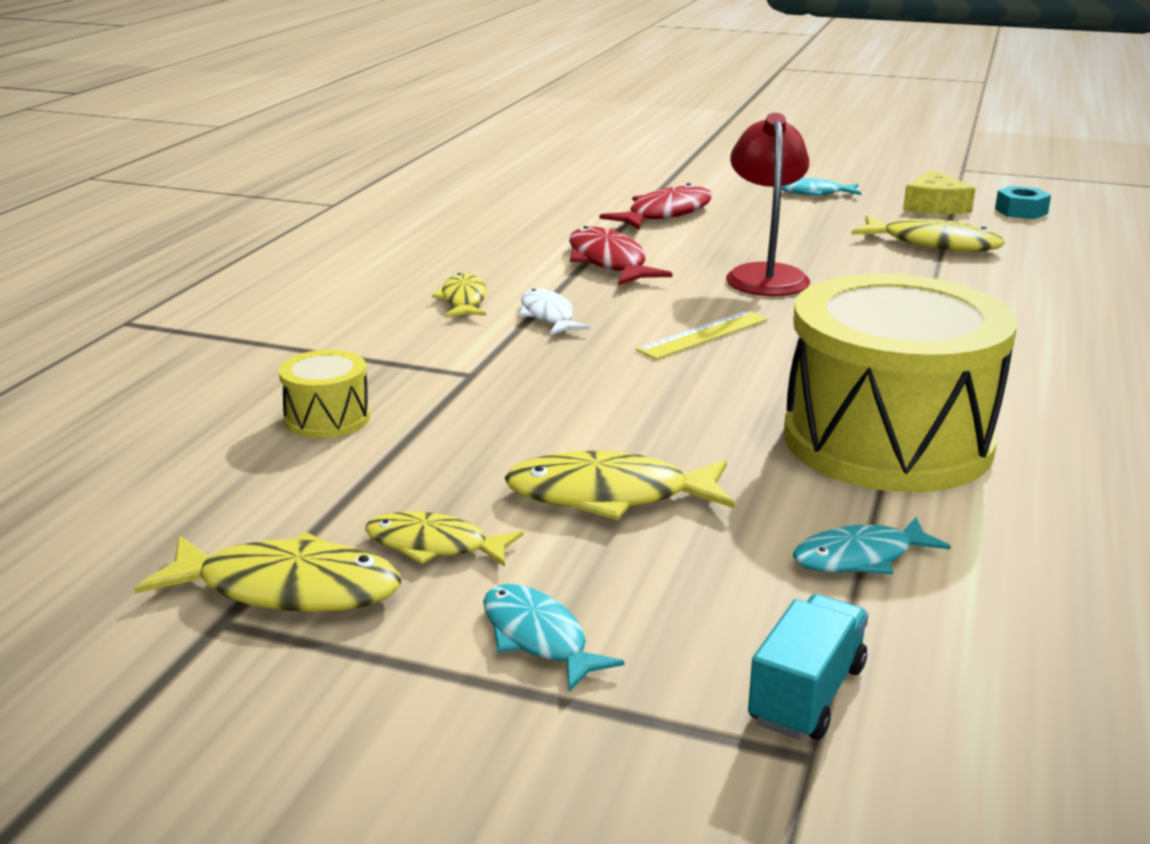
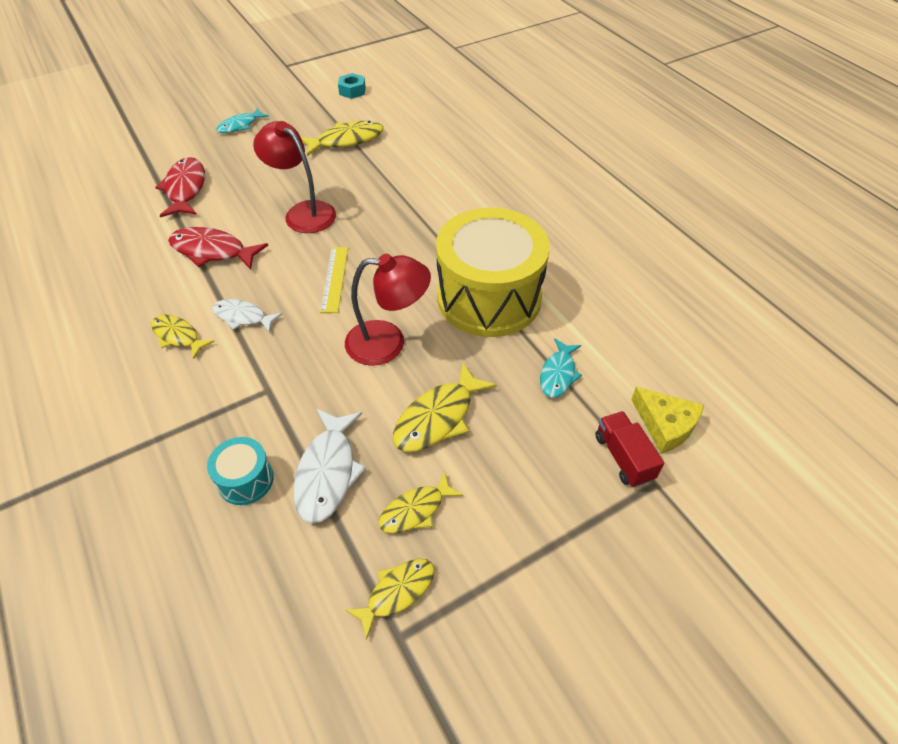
camera: 50 degrees left, 25 degrees up
(288, 589) = (397, 592): yellow fish -> yellow fish, size x0.65
(327, 419) = (245, 480): yellow drum -> turquoise drum
(407, 461) = (328, 472): none -> white fish
(538, 637) = (519, 517): turquoise fish -> none
(669, 409) = (388, 343): none -> red lamp
(807, 694) = (623, 457): turquoise truck -> red truck
(934, 206) = (310, 106): yellow cheese -> yellow cheese (665, 425)

